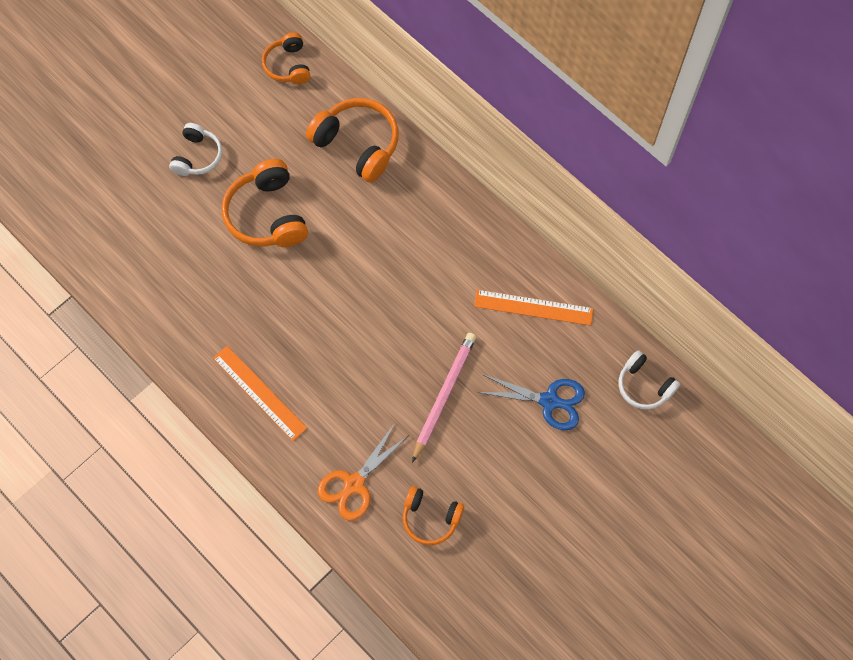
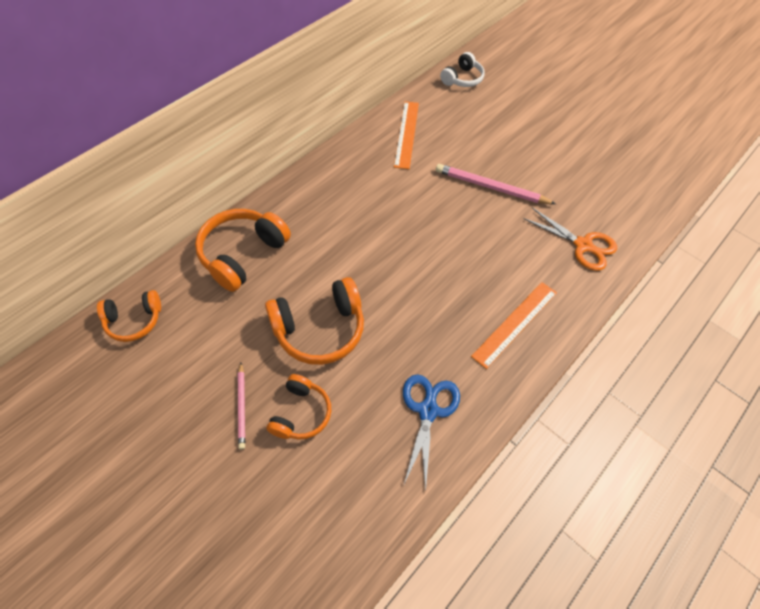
camera: 95 degrees left, 10 degrees down
(198, 156) = (242, 406): white headphones -> pink pencil
(430, 518) = (596, 195): orange headphones -> orange headphones (301, 413)
(549, 401) = (483, 126): blue scissors -> blue scissors (428, 411)

